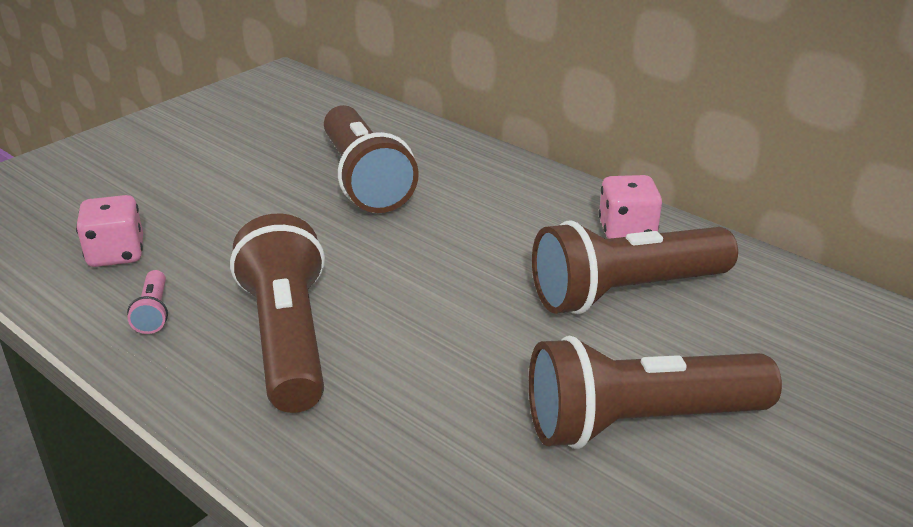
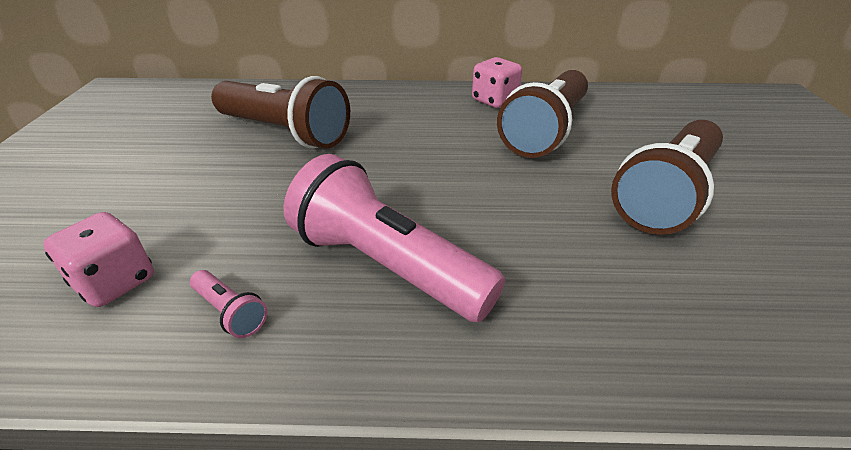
camera: 40 degrees left, 5 degrees up
(288, 338) = (387, 265): brown flashlight -> pink flashlight

